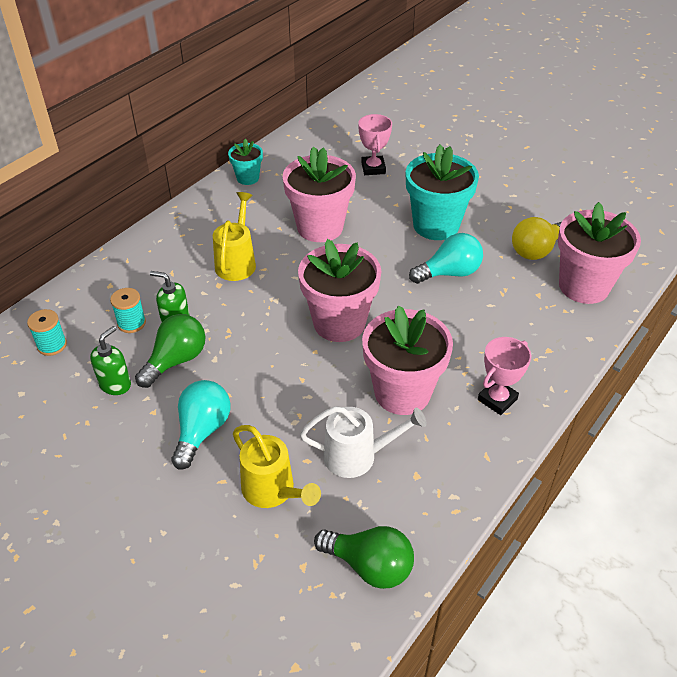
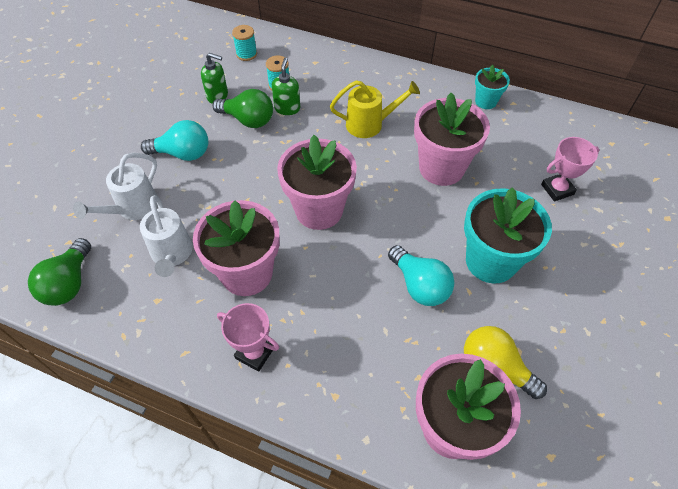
camera: 75 degrees right, 10 degrees up
(273, 491) = (133, 208): yellow watering can -> white watering can

